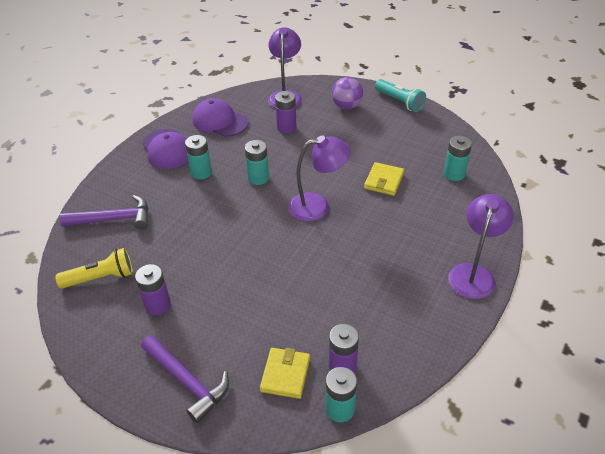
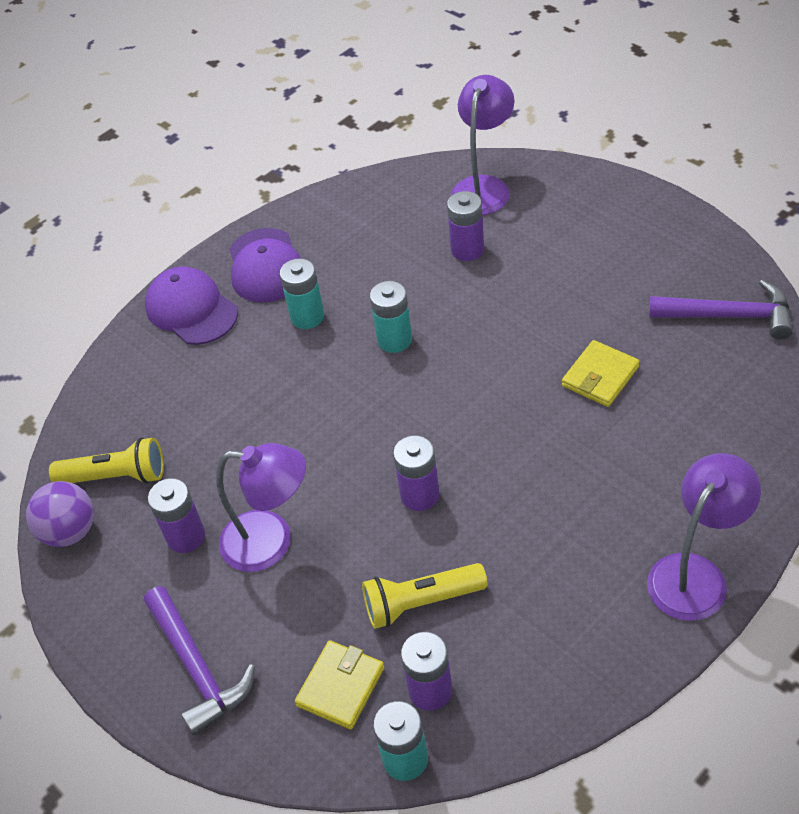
camera: 20 degrees right, 5 degrees up
(114, 219) = (157, 380): purple hammer -> purple hammer (729, 316)
(220, 121) = (361, 224): purple cap -> purple cap (191, 309)
(300, 258) = (420, 495): none -> purple battery
(317, 206) = (475, 407): purple lamp -> purple lamp (271, 542)
(320, 316) = (421, 602): none -> yellow flashlight
(346, 106) = (582, 221): purple ball -> purple ball (70, 531)
(399, 102) = (679, 223): turquoise flashlight -> none
(454, 174) = (728, 381): turquoise battery -> none

